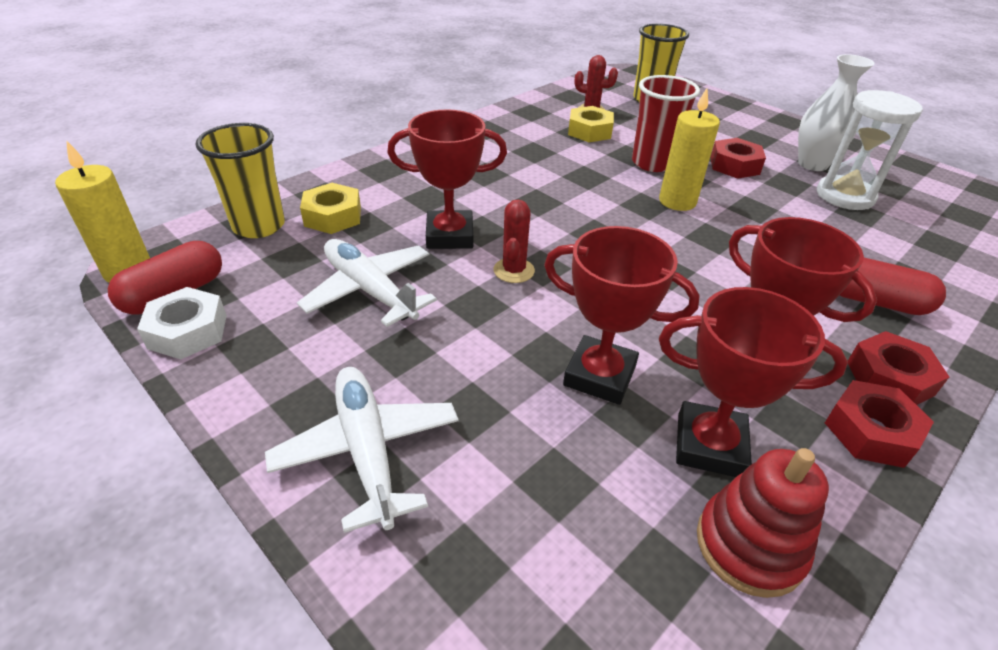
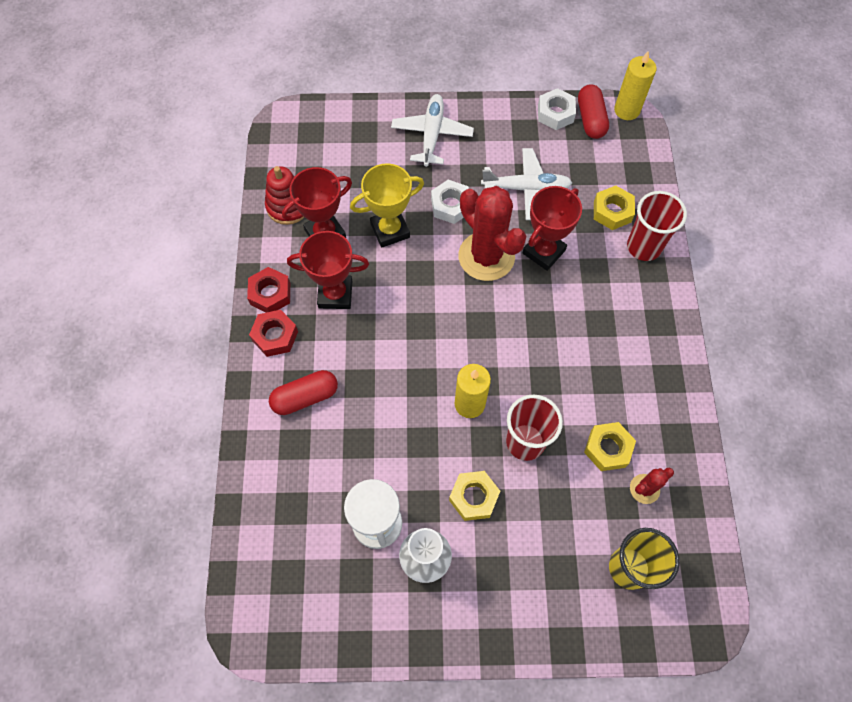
camera: 135 degrees right, 25 degrees up
(259, 226) = (629, 175): yellow cup -> none
(360, 183) = (644, 247): none -> red cup
(367, 450) = (432, 134): white plane -> white plane turned 105 degrees counterclockwise
(481, 341) = (451, 205): none -> white nut
(514, 270) = (486, 256): red cactus -> red cactus, size x2.12
(599, 376) = (390, 230): red trophy -> yellow trophy
(734, 165) = (474, 497): red nut -> yellow nut

